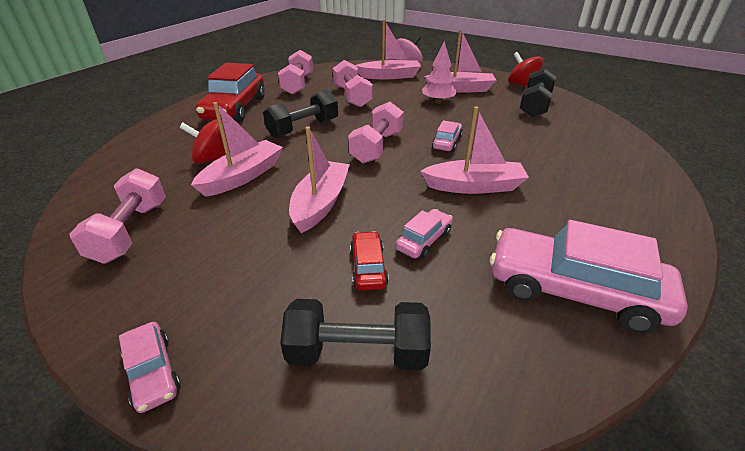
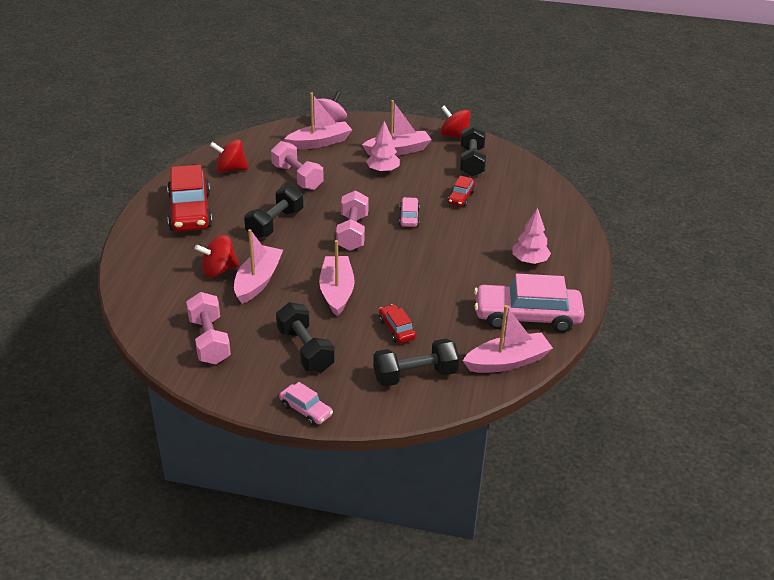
camera: 20 degrees left, 0 degrees up
(229, 270) = (305, 350): none -> black dumbbell
(297, 84) = (231, 169): pink dumbbell -> red spinning top
(424, 240) = (425, 304): pink car -> none
(474, 186) = (445, 255): pink boat -> pink boat (507, 362)
(513, 133) = (461, 197): none -> red car
(588, 212) = (529, 261): none -> pink tree

